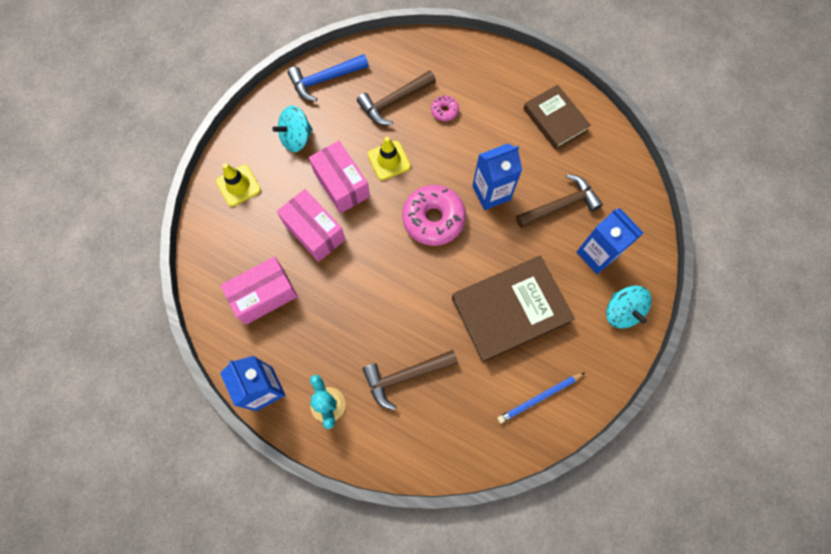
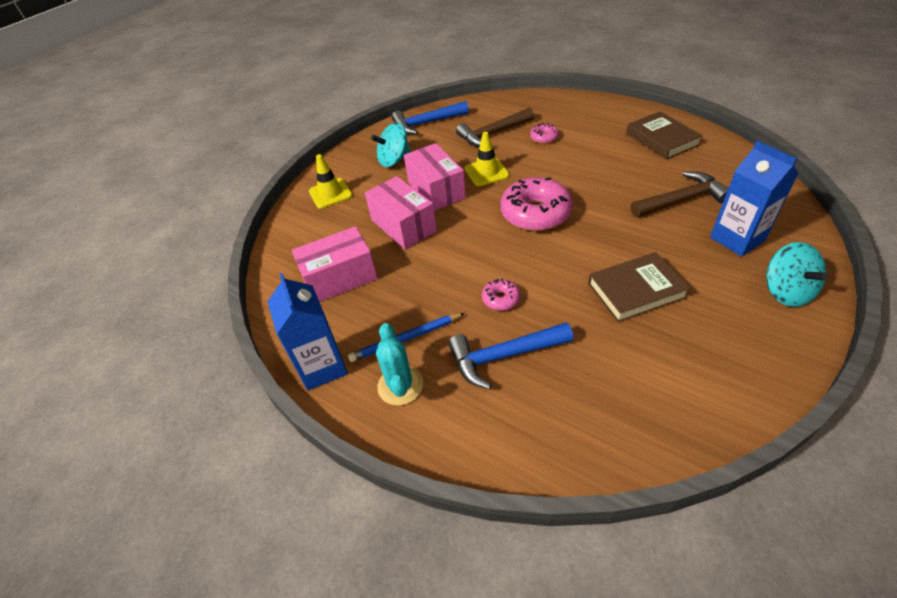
camera: 10 degrees right, 25 degrees down
(403, 319) = (501, 299): none -> pink donut
(405, 376) = (503, 356): brown hammer -> blue hammer
(491, 193) = (599, 192): blue carton -> none
(510, 310) = (636, 290): brown book -> brown book, size x0.63
(539, 398) = (692, 383): blue pencil -> blue pencil (406, 339)

